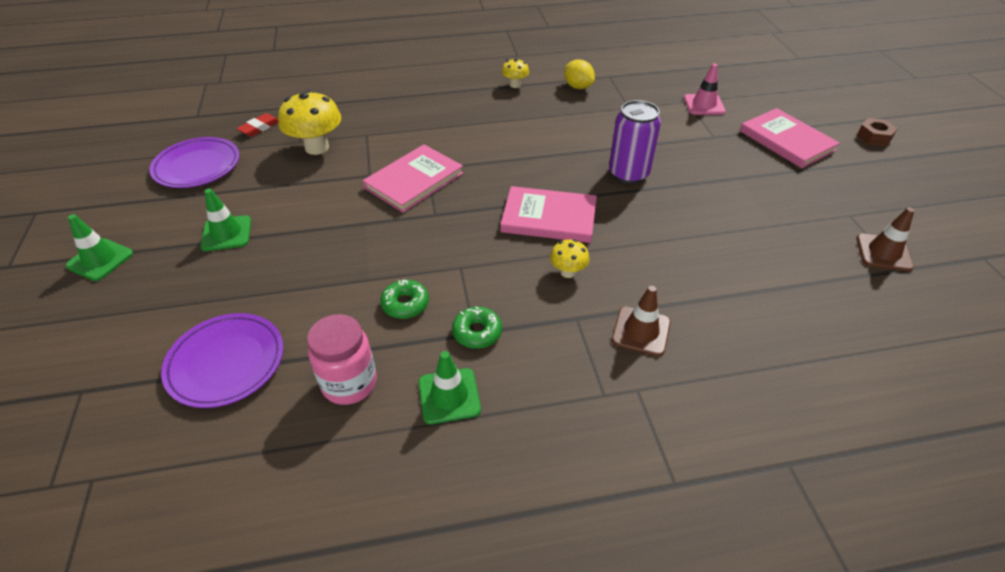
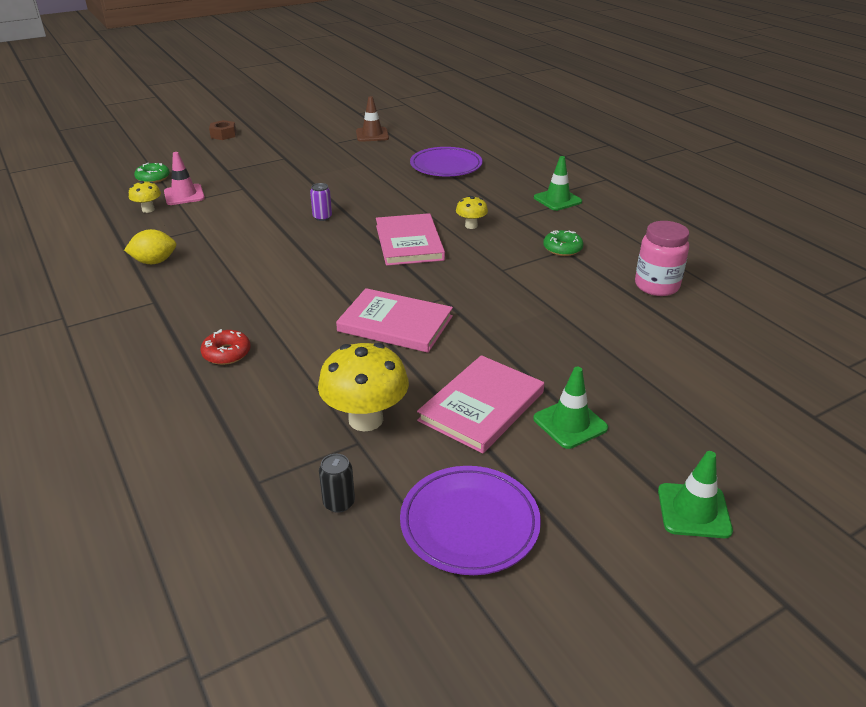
camera: 110 degrees left, 10 degrees down
(226, 363) = (703, 348): purple plate -> purple plate (446, 166)
(259, 128) = (339, 503): red eraser -> black can
(405, 304) = (564, 284): green donut -> green donut (153, 178)
(431, 106) = (226, 353): none -> red donut
(449, 396) = (624, 247): green traffic cone -> green traffic cone (557, 200)
(515, 85) = (155, 303): yellow mushroom -> yellow mushroom (148, 210)
(577, 87) = (154, 262): yellow lemon -> yellow lemon turned 45 degrees clockwise
(628, 173) = (322, 217): purple can -> purple can, size x0.49
(641, 331) = (507, 196): brown traffic cone -> none
(786, 141) = (240, 162): pink book -> pink book (481, 406)

